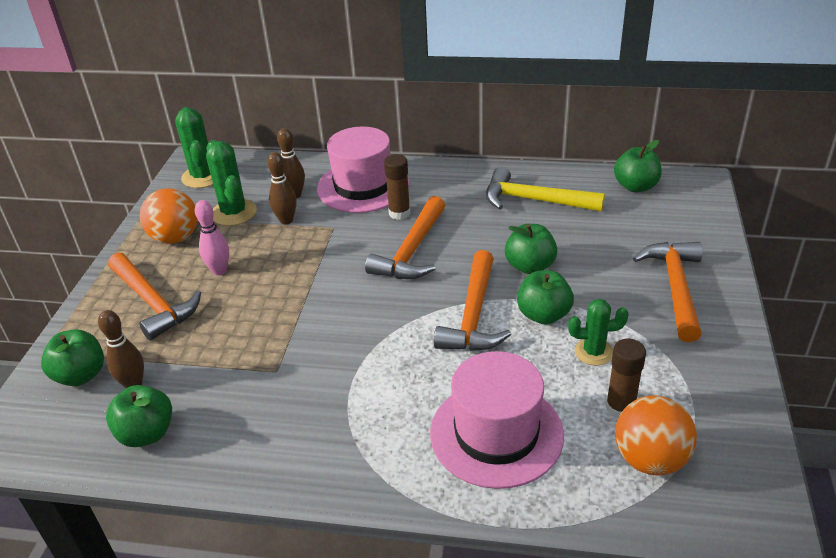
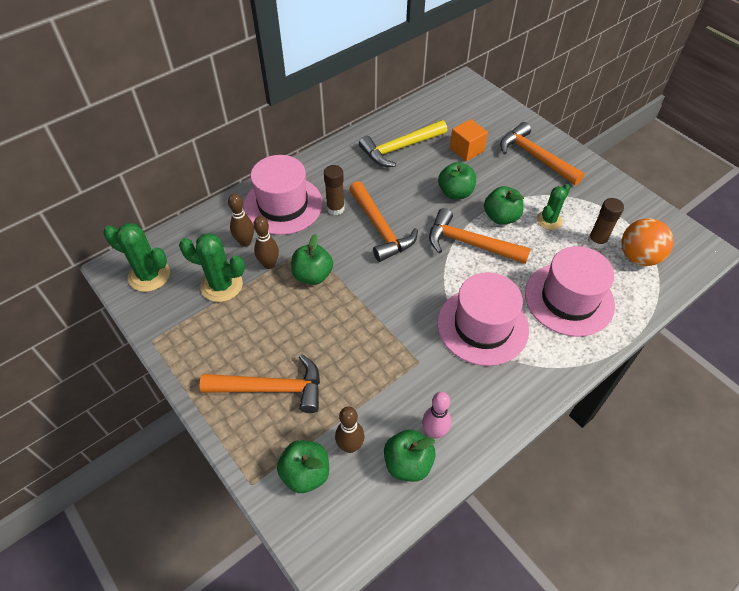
camera: 50 degrees left, 15 degrees up
(175, 238) = (208, 334): orange ball -> none
(219, 270) = (280, 331): pink bowling pin -> pink bowling pin (434, 432)
(373, 387) = (482, 326): none -> pink hat
(473, 315) = (470, 243): orange hammer -> orange hammer turned 150 degrees clockwise
(603, 238) = (466, 149): none -> orange cube
(635, 186) = (439, 105): green apple -> green apple (312, 275)

